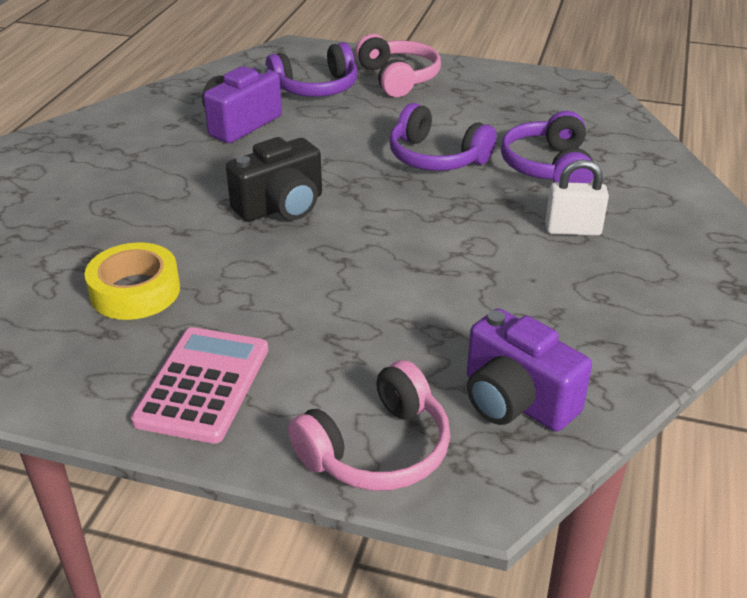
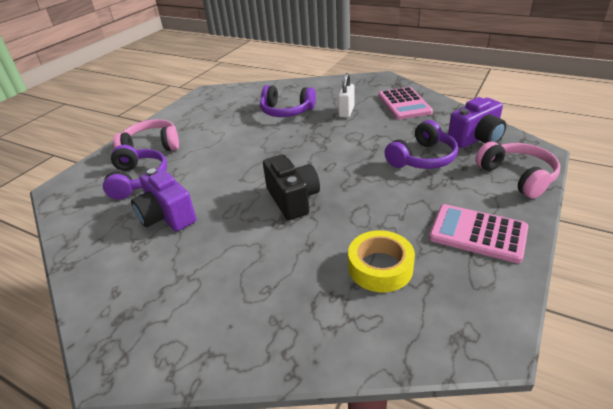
camera: 75 degrees left, 0 degrees up
(436, 157) = (260, 141): purple headphones -> purple headphones (422, 158)
(639, 300) = (404, 104): none -> pink calculator

